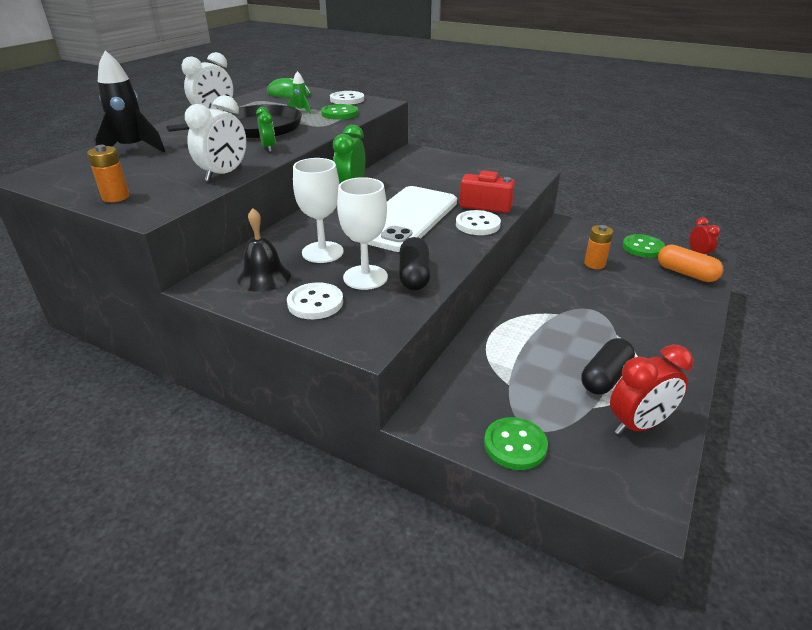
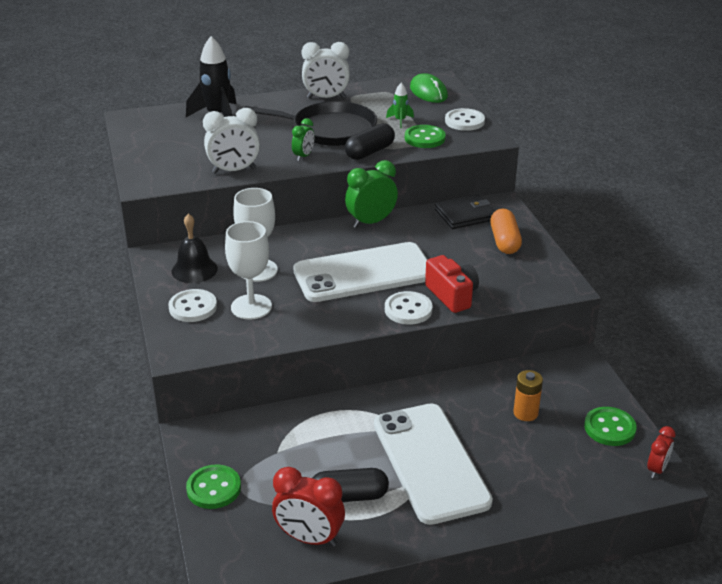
camera: 45 degrees right, 0 degrees up
(116, 197) = (146, 161): orange battery -> none
(405, 163) = (465, 215): none -> black wallet
(414, 275) = (283, 325): black capsule -> black capsule (370, 152)
(604, 323) = (430, 462): none -> white phone
(686, 273) = (598, 476): orange capsule -> orange capsule (504, 241)

